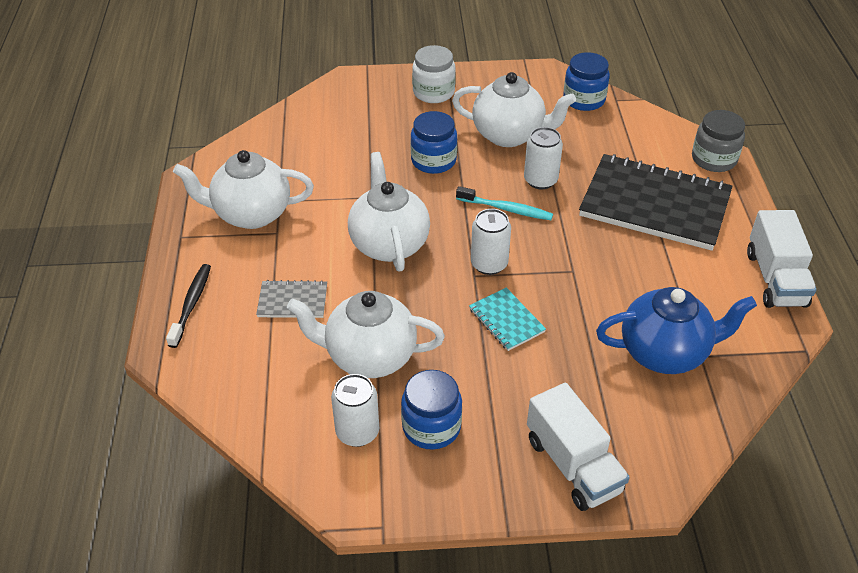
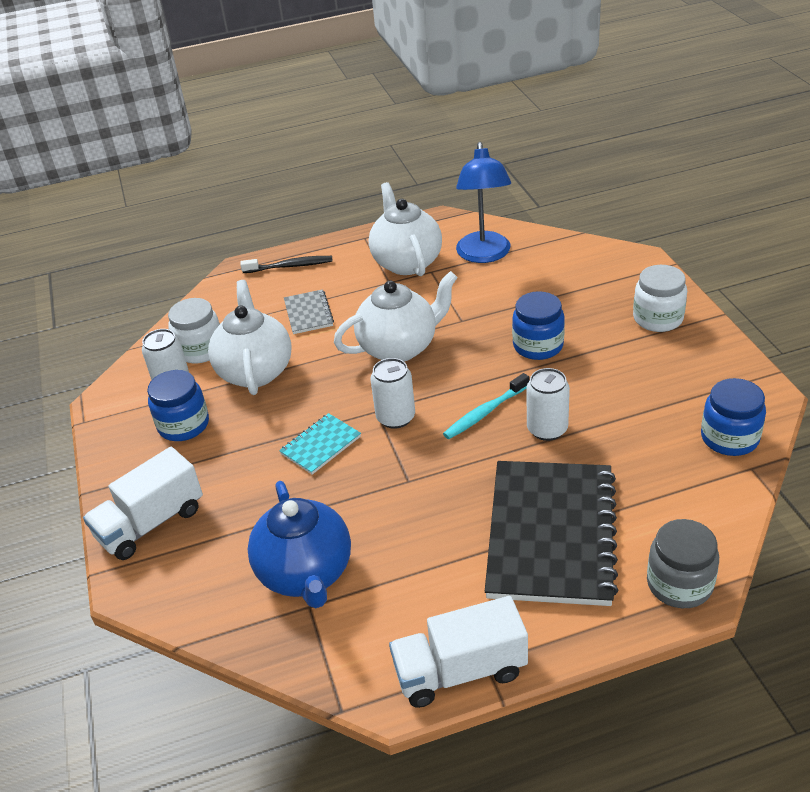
camera: 80 degrees right, 5 degrees down
(277, 161) = (484, 255): none -> blue lamp
(304, 401) = (200, 350): none -> white jar
(506, 209) = (485, 412): turquoise toothbrush -> turquoise toothbrush turned 45 degrees clockwise
(509, 135) = (616, 390): white teapot -> none

